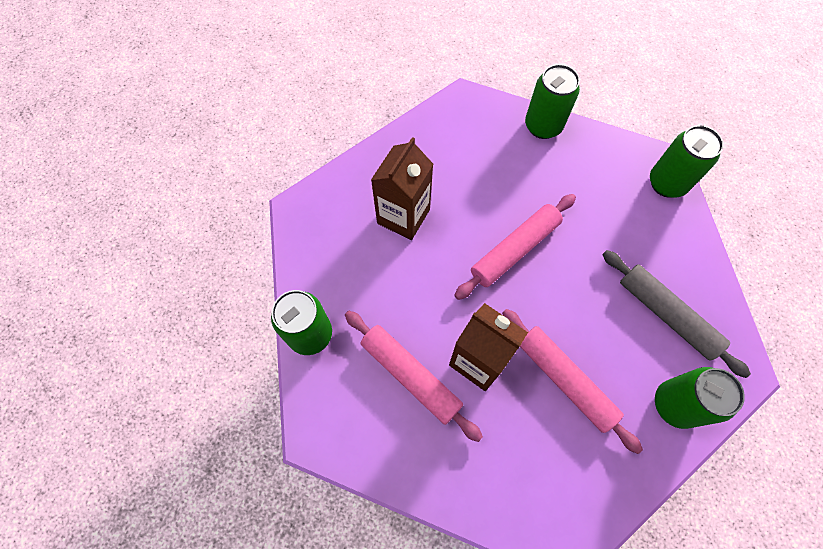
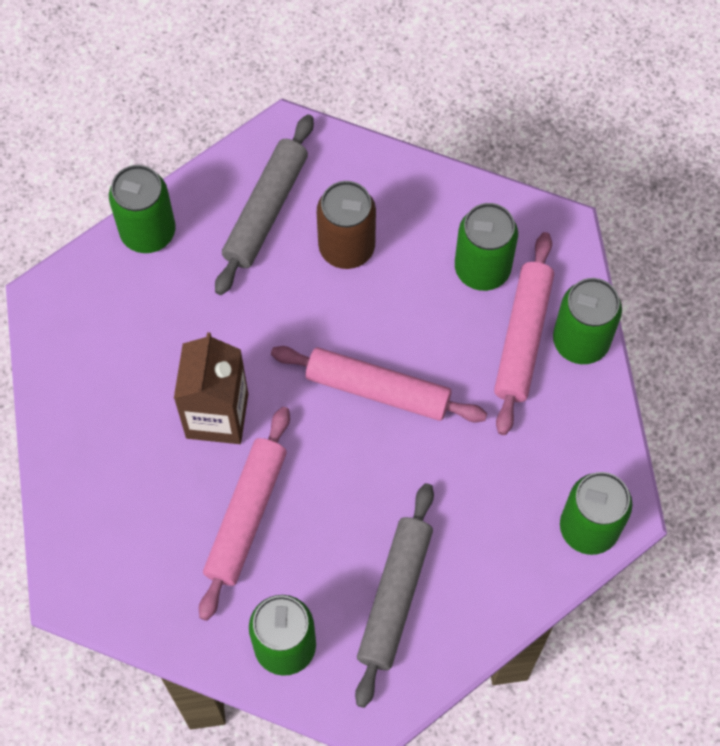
camera: 60 degrees right, 0 degrees up
(345, 250) = (266, 210): none -> grey rolling pin
(403, 216) = (346, 247): brown carton -> brown can
(411, 375) = (160, 355): pink rolling pin -> pink rolling pin (523, 338)
(465, 151) = (482, 269): none -> green can

